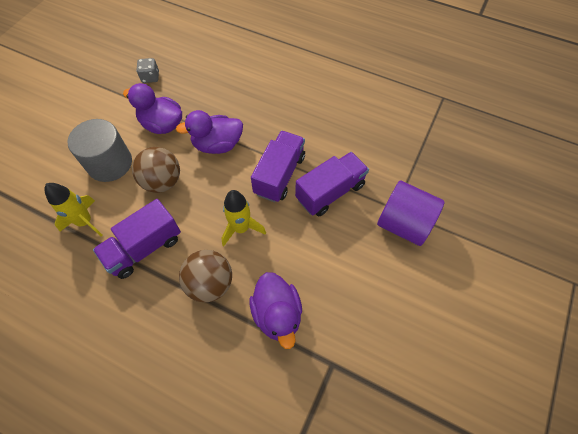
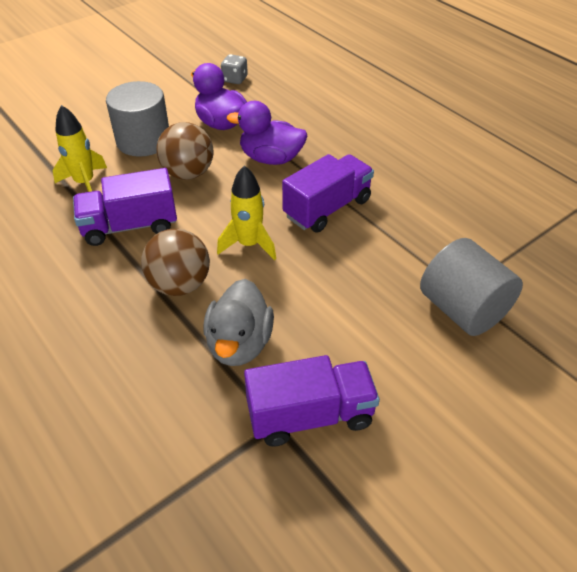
camera: 25 degrees right, 15 degrees down
(277, 314) = (239, 344): purple duck -> grey duck
(330, 192) = (381, 245): purple truck -> purple truck (310, 415)
(403, 224) = (463, 310): purple cylinder -> grey cylinder

